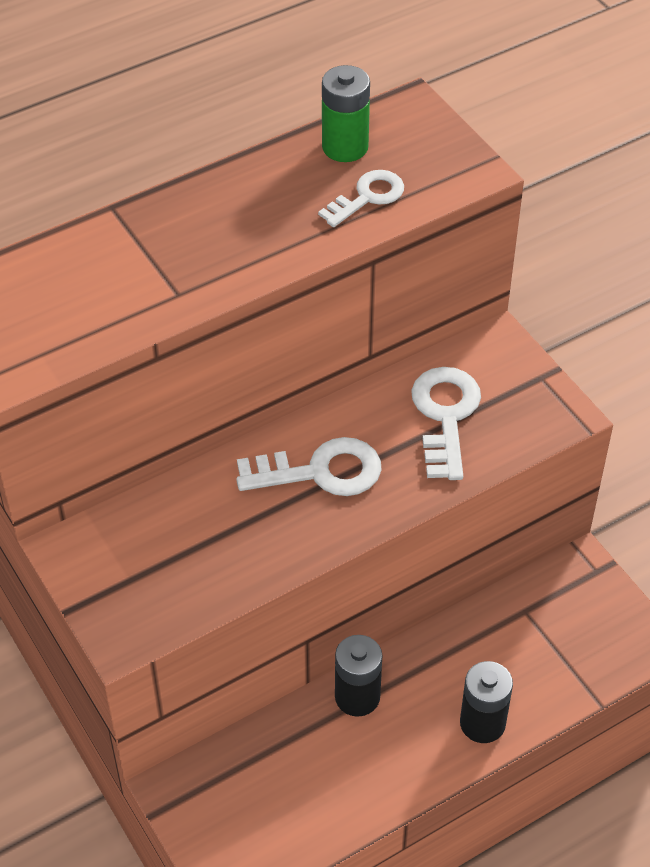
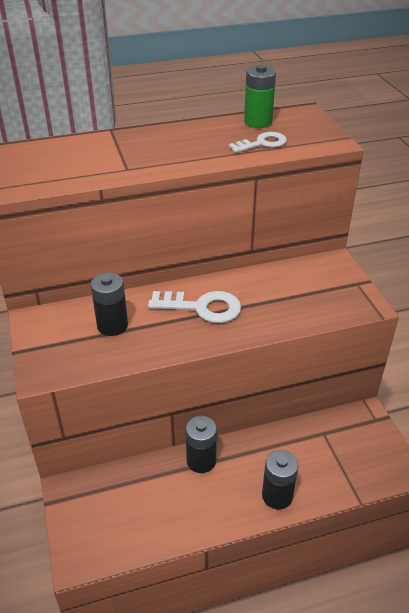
camera: 15 degrees right, 10 degrees down
(195, 533) = (112, 325): none -> black battery
(445, 416) = (290, 292): white key -> none

